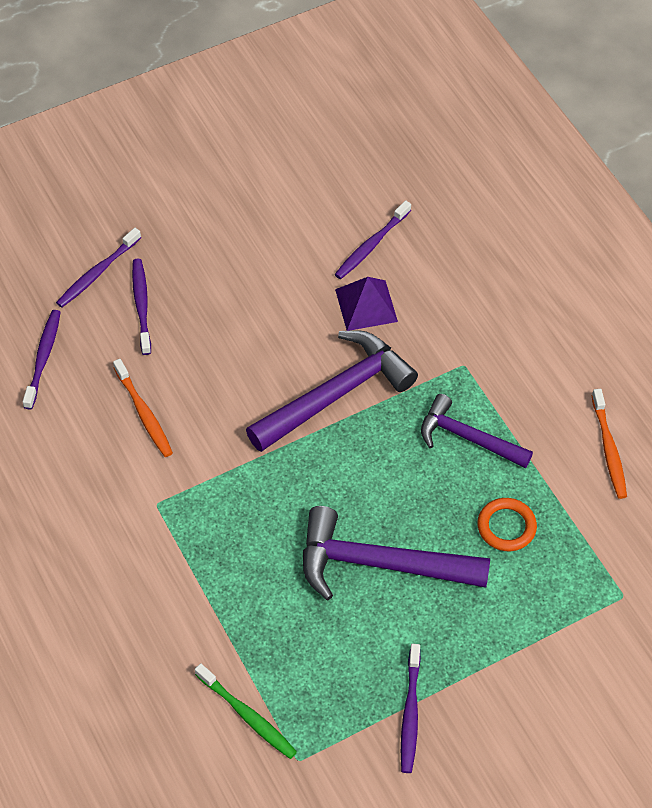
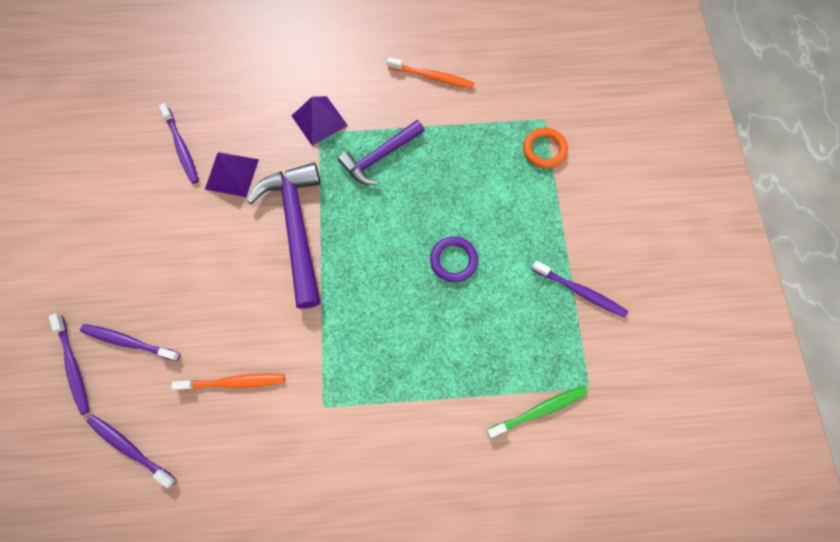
camera: 65 degrees left, 15 degrees up
(379, 564) = (453, 260): purple hammer -> purple ring
(479, 357) = (319, 120): none -> purple pyramid
(506, 527) = (462, 164): orange ring -> orange ring (544, 150)

